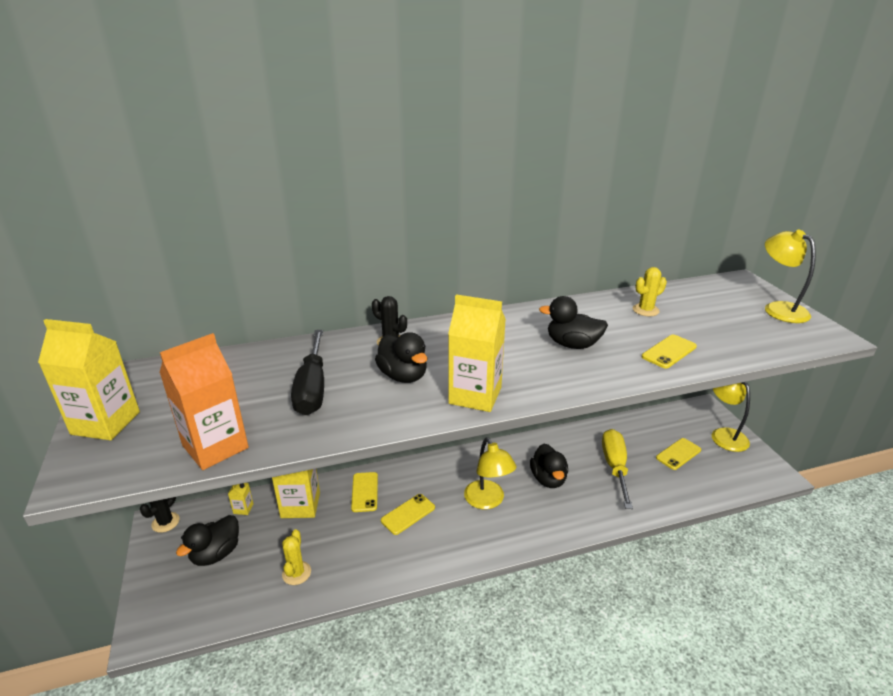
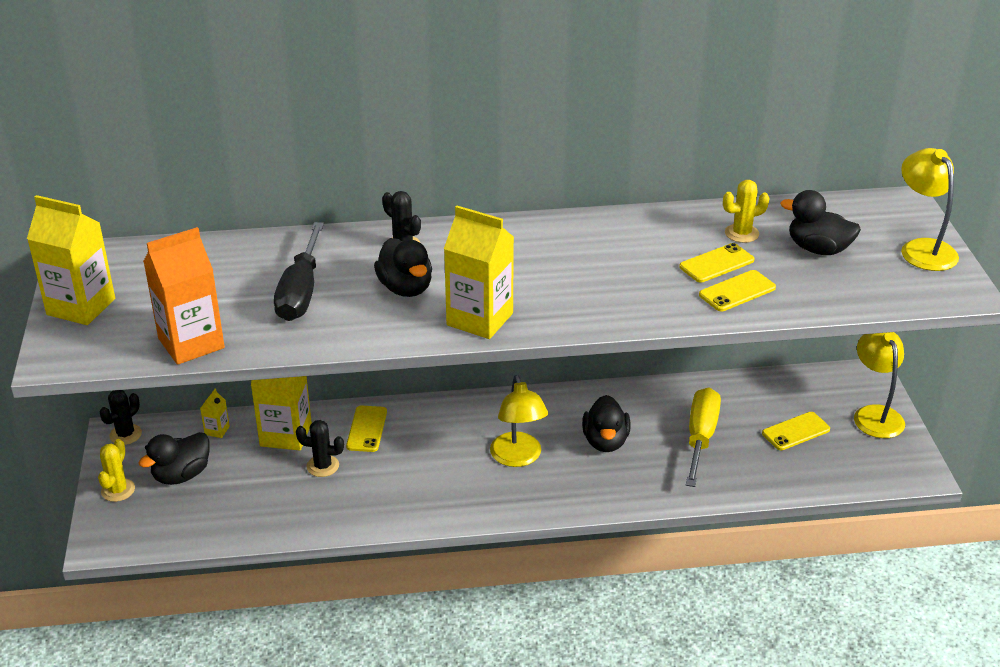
camera: 10 degrees right, 5 degrees up
(296, 573) = (270, 506): yellow cactus -> yellow cactus (118, 490)
(335, 529) = (322, 466): none -> black cactus
(408, 514) = (414, 460): yellow phone -> yellow phone (716, 263)
(572, 344) = (622, 270): black duck -> black duck (818, 249)

